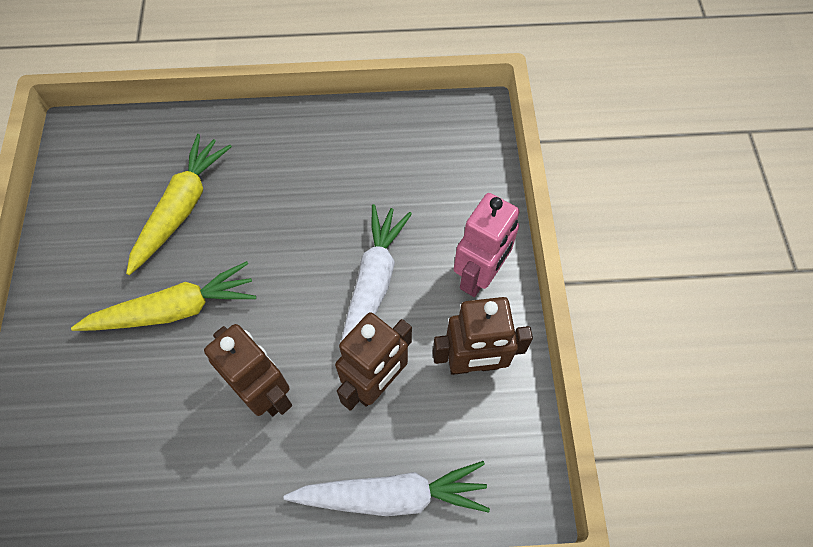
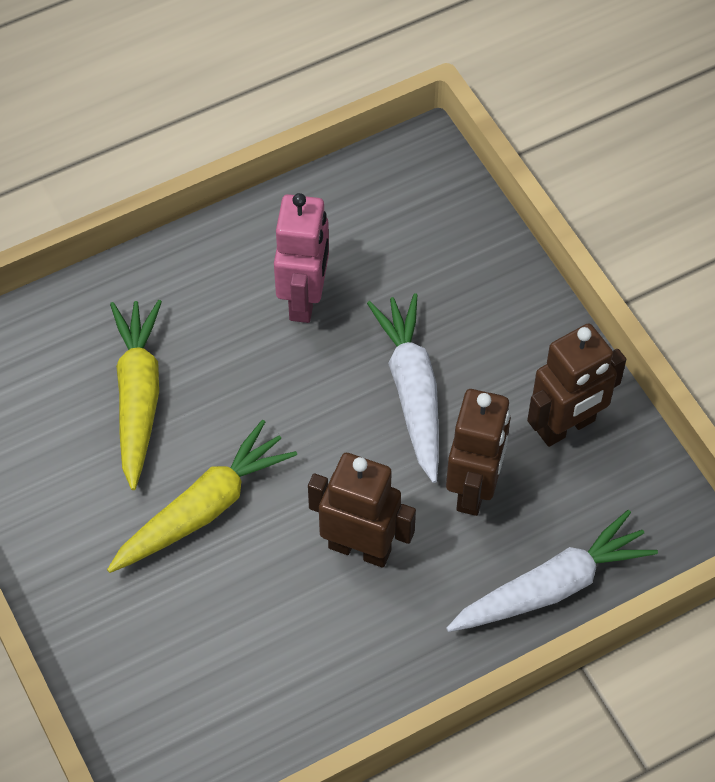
camera: 25 degrees left, 5 degrees down
(479, 276) = (524, 334): pink robot -> pink robot (304, 299)

